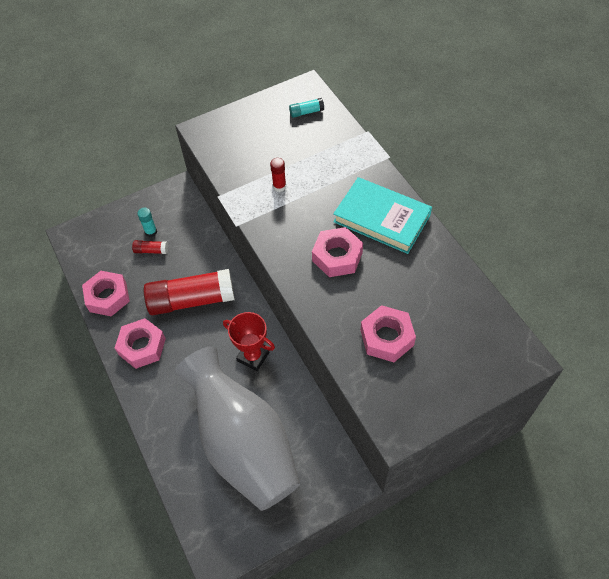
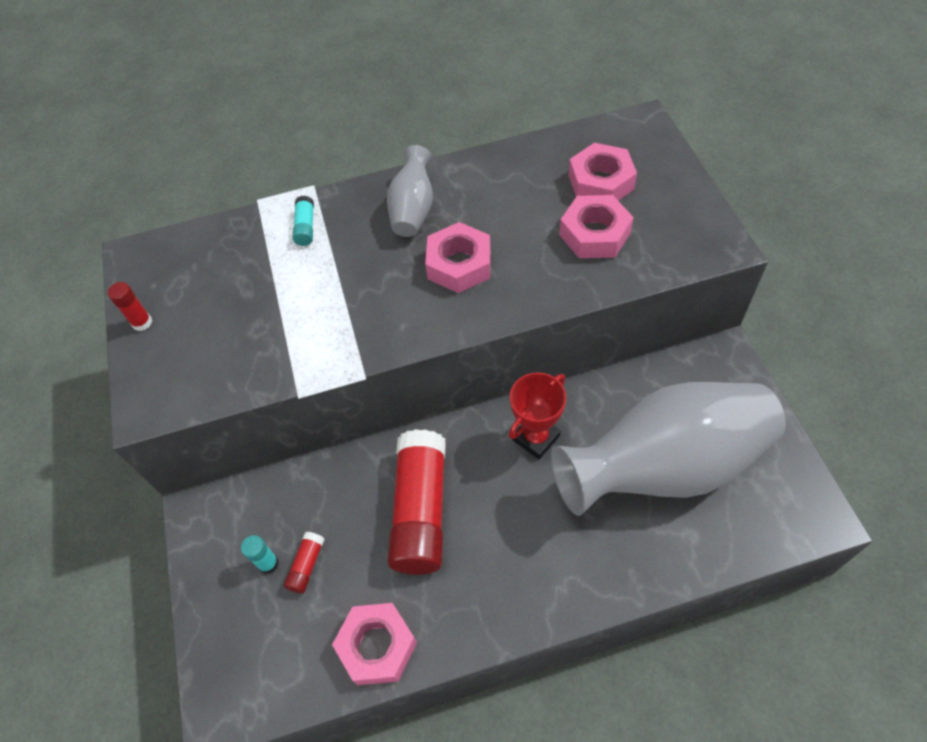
camera: 75 degrees left, 0 degrees up
(142, 346) = (486, 594): pink nut -> pink nut (601, 182)
(279, 186) = (313, 314): red glue stick -> red glue stick (142, 322)
(306, 112) = (185, 262): turquoise glue stick -> turquoise glue stick (305, 227)
(381, 218) = (413, 209): turquoise book -> grey vase

